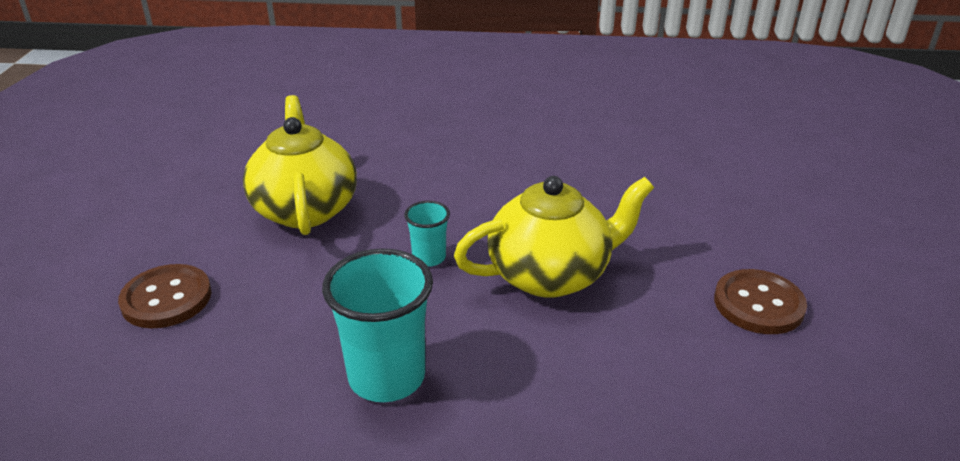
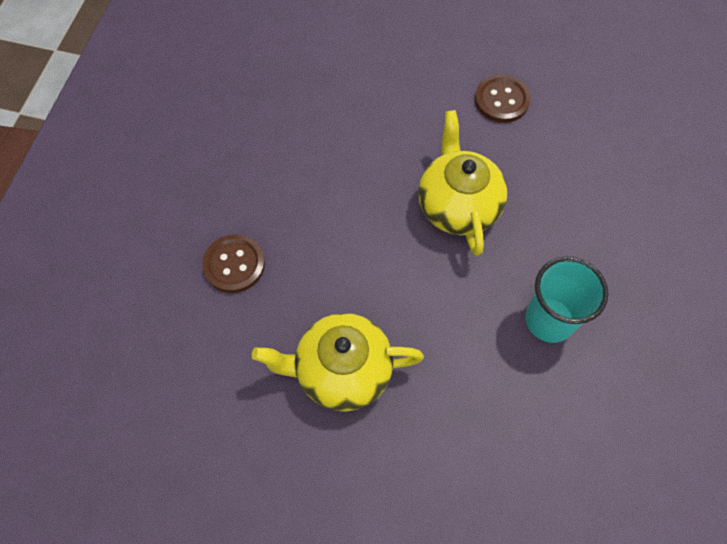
camera: 80 degrees left, 30 degrees up
(166, 298) = (451, 477): brown button -> brown button (234, 264)
(429, 257) = (426, 281): turquoise cup -> none

